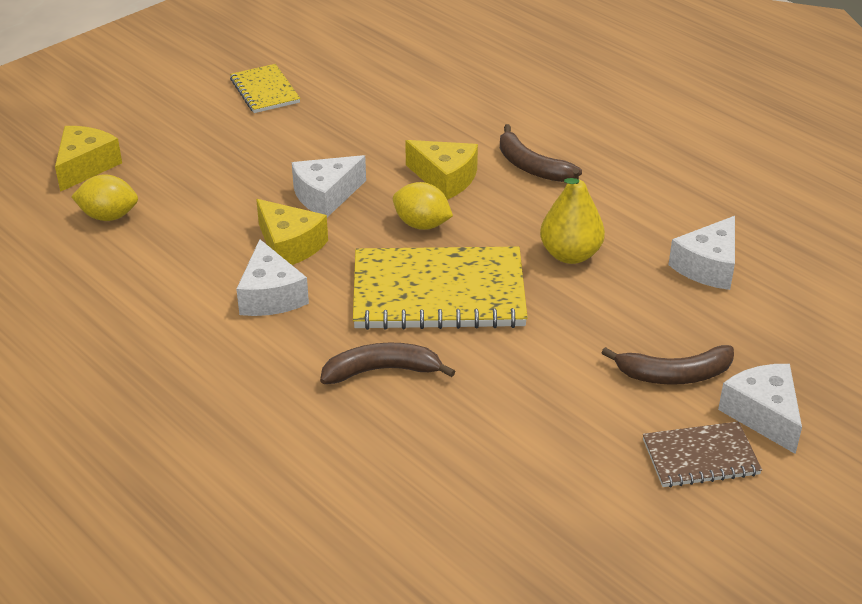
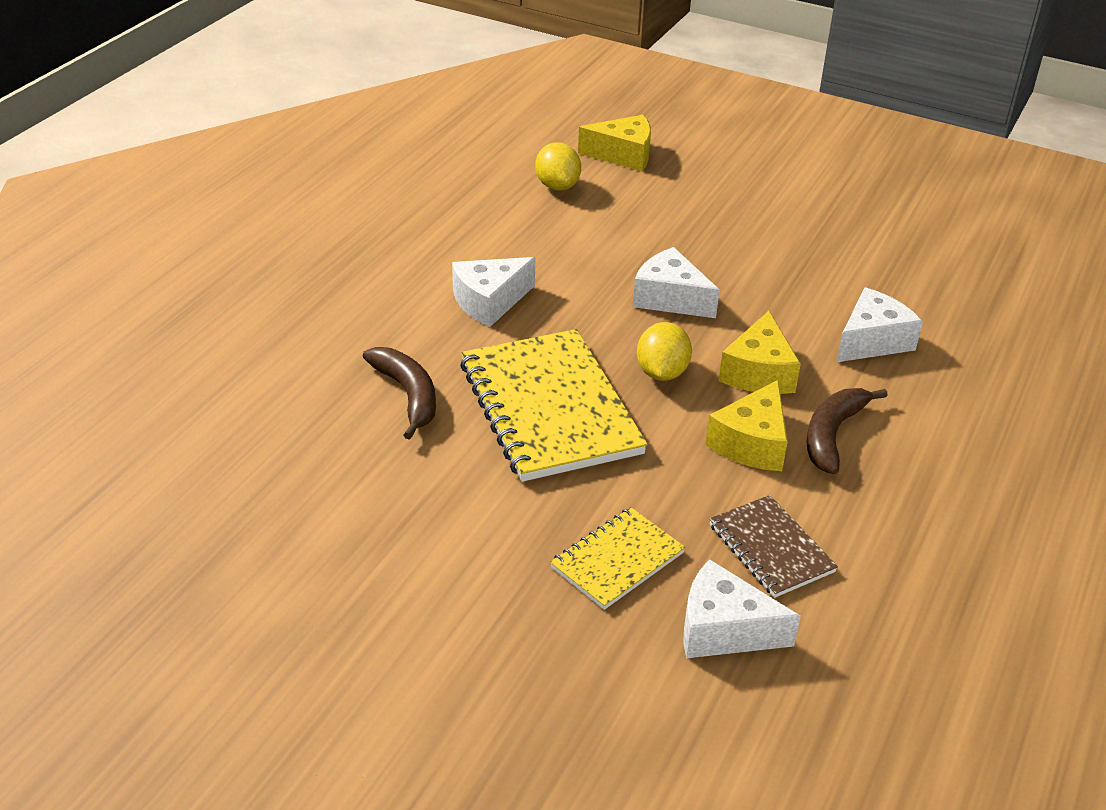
camera: 70 degrees right, 0 degrees up
(265, 91) = (828, 218): yellow notebook -> yellow notebook (617, 560)
(289, 245) = (573, 295): yellow cheese -> yellow cheese (752, 443)
(570, 255) = (674, 497): yellow pear -> none
(673, 375) = (490, 623): brown banana -> none
(700, 457) = (352, 667): brown notebook -> brown notebook (771, 548)
(763, 415) = (448, 720): white cheese -> white cheese (872, 341)

